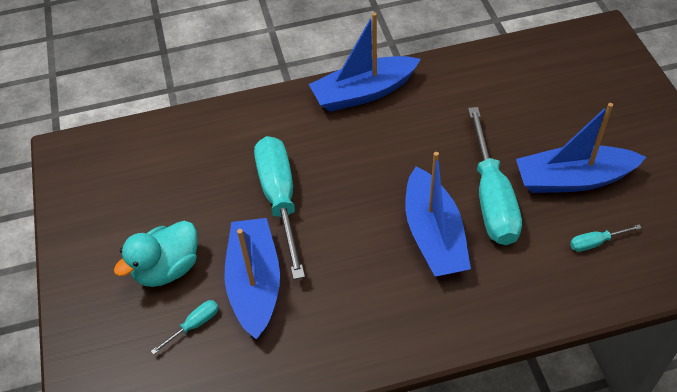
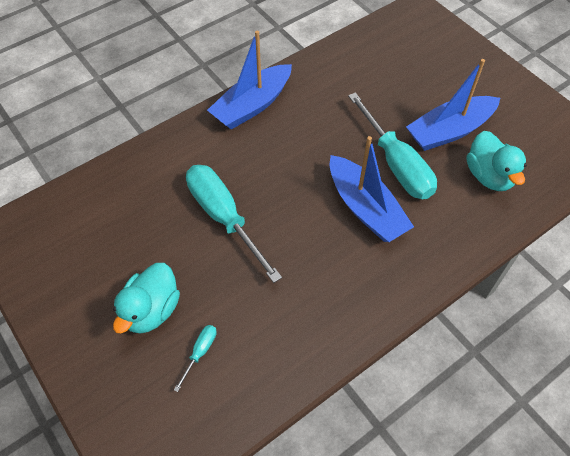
camera: 25 degrees left, 5 degrees up
(255, 283) = (236, 297): blue boat -> none
(595, 243) = (489, 176): turquoise screwdriver -> turquoise duck

